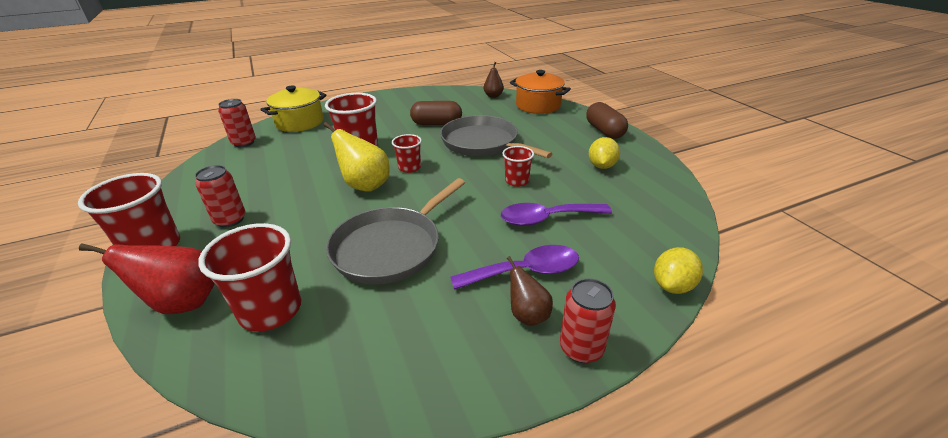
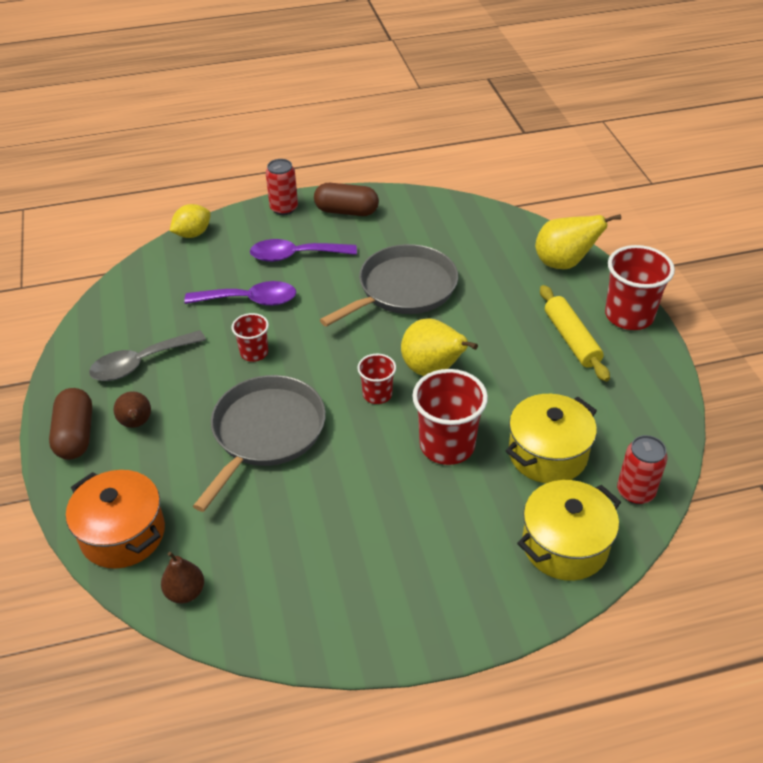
camera: 170 degrees left, 10 degrees up
(183, 303) = (564, 263): red pear -> yellow pear
(230, 220) = (571, 339): red can -> yellow rolling pin
(271, 310) = (493, 251): red cup -> none
(292, 152) = (547, 454): none -> yellow pot
(436, 123) = (322, 500): brown capsule -> brown capsule (346, 211)
(483, 143) = (266, 433): grey pan -> grey pan turned 120 degrees counterclockwise
(527, 315) = (308, 228): brown pear -> brown pear (136, 423)
(601, 166) = (140, 363): yellow lemon -> grey spoon

